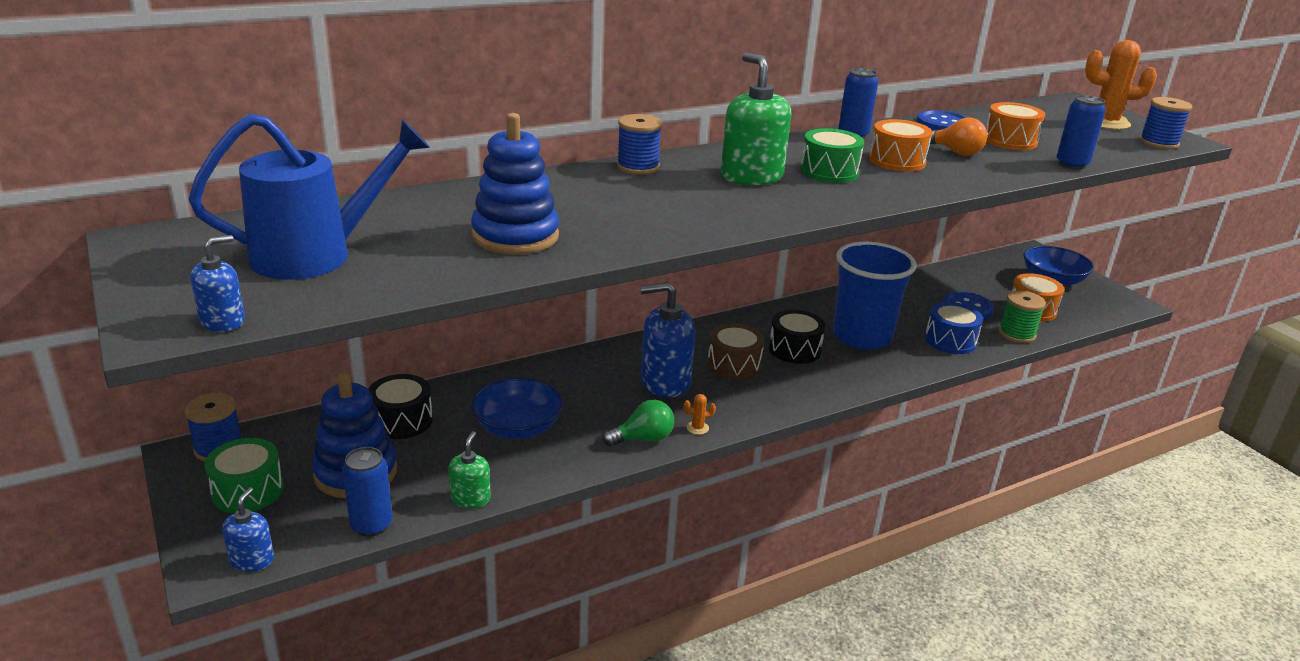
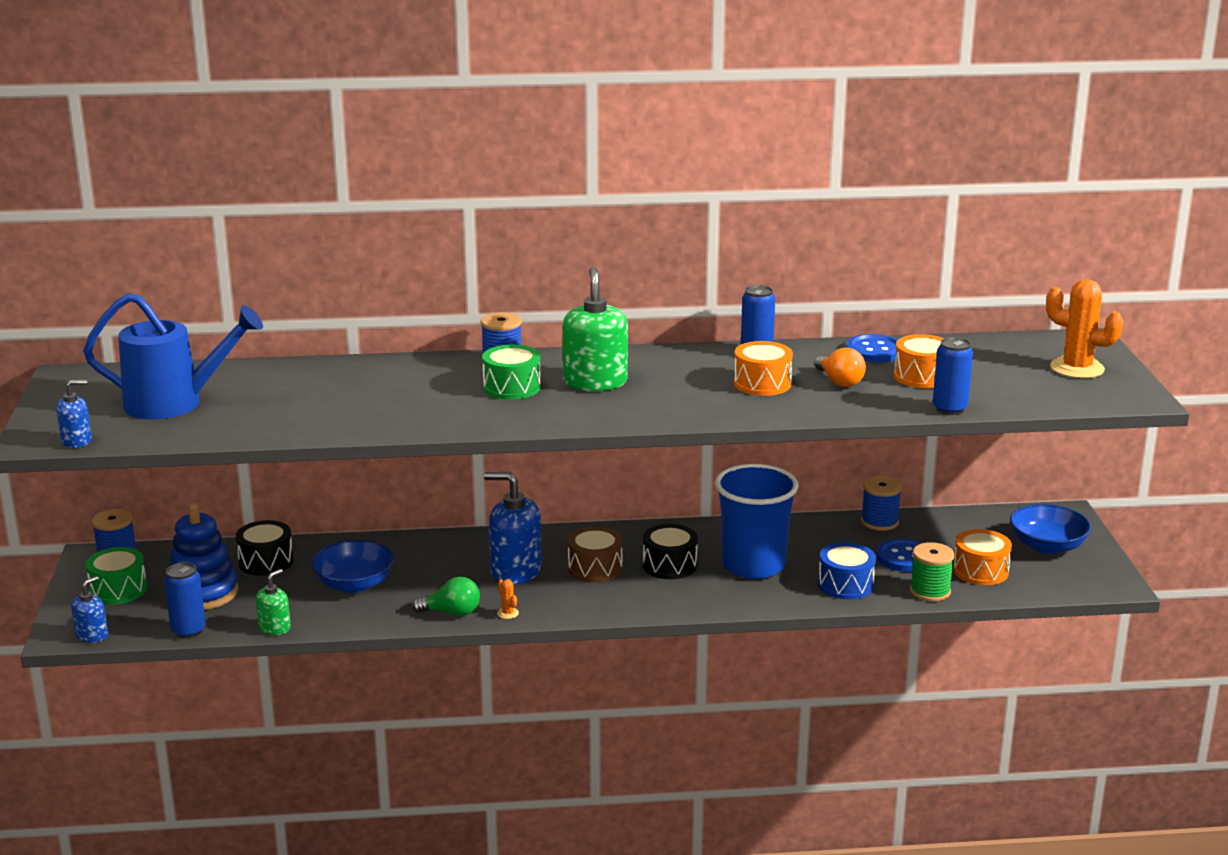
camera: 25 degrees right, 5 degrees down
(515, 236) = (332, 408): blue stacking toy -> none
(697, 428) = (508, 613): orange cactus -> orange cactus turned 45 degrees clockwise
(829, 171) = (677, 386): green drum -> green drum (512, 387)
(1158, 143) = (1100, 398): blue spool -> blue spool (879, 522)

